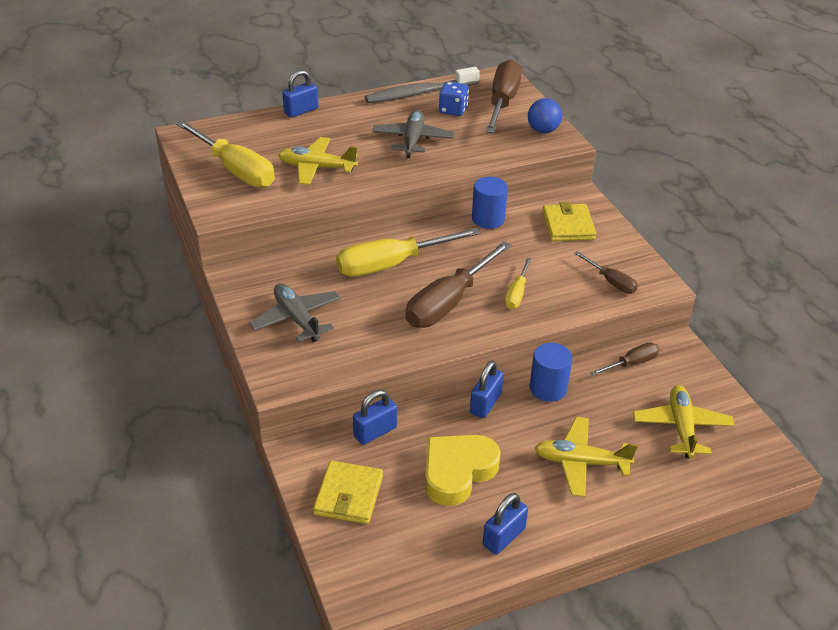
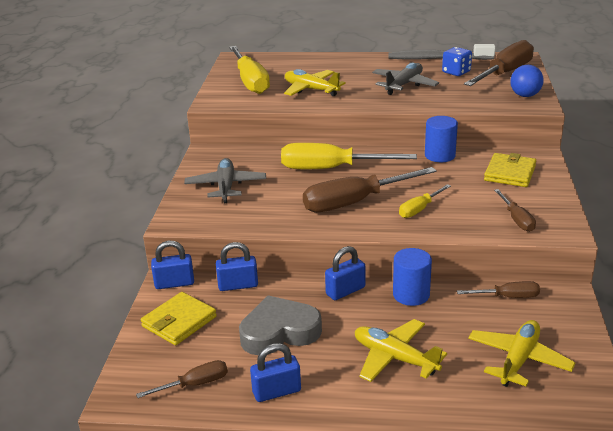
camera: 30 degrees right, 10 degrees down
(301, 111) = (333, 56): blue padlock -> blue padlock (174, 283)
(422, 559) = (195, 384): none -> brown screwdriver
(457, 472) = (279, 332): yellow heart -> grey heart

